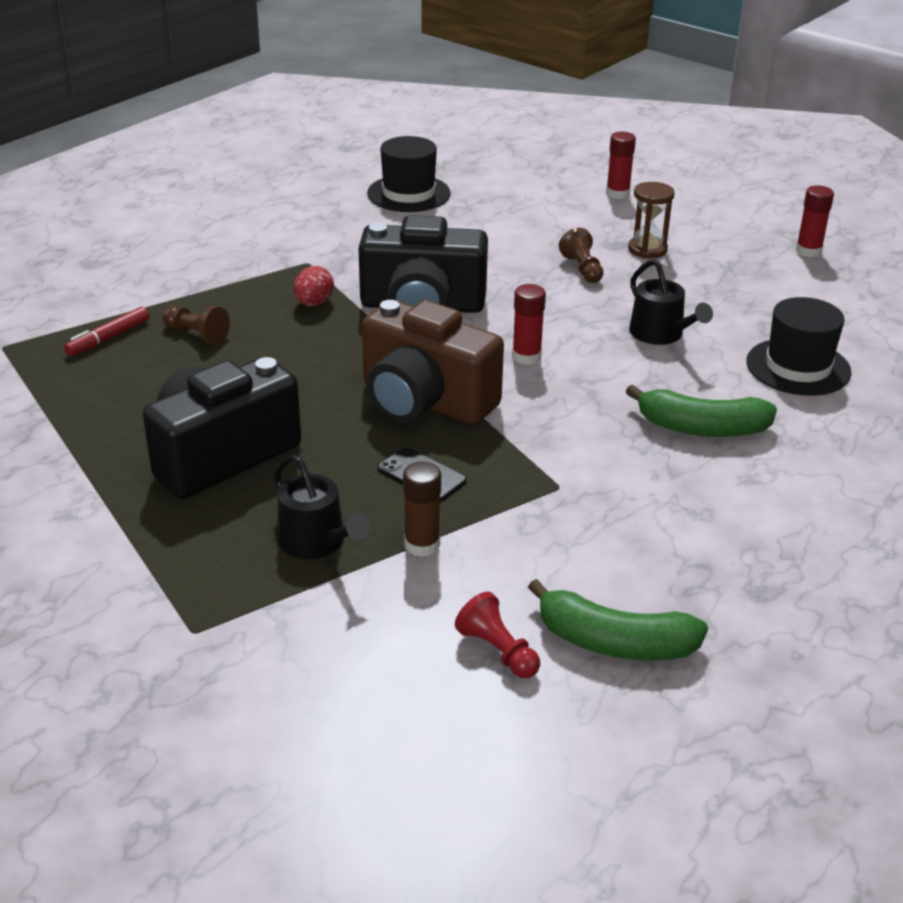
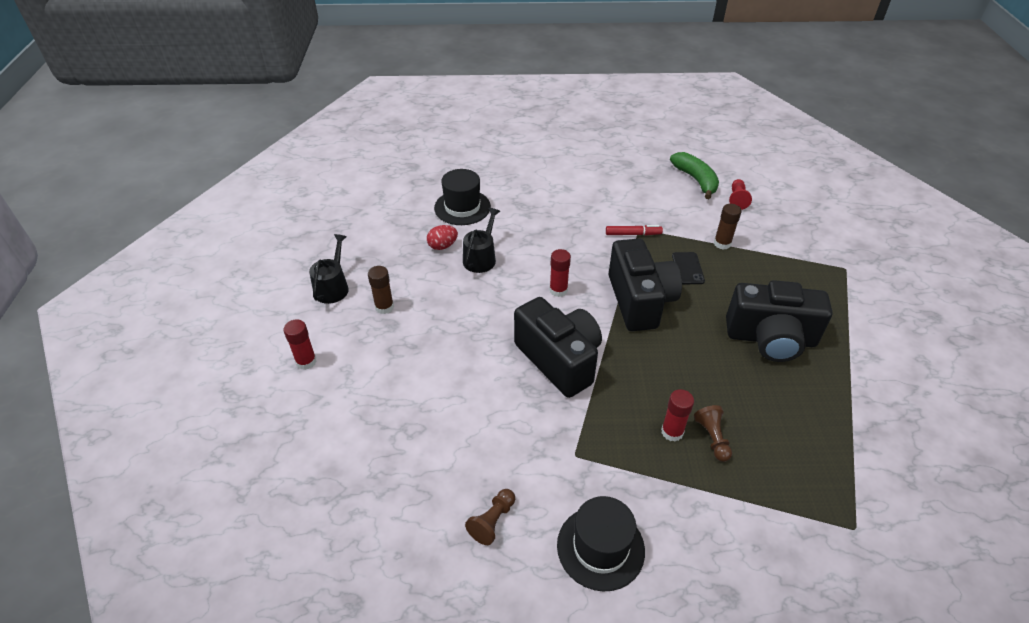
camera: 130 degrees left, 10 degrees up
(108, 338) = (773, 479): red marker -> red marker (633, 234)
(314, 303) = (615, 410): red egg -> red egg (442, 246)
(316, 542) = (764, 270): black watering can -> black watering can (333, 287)
(408, 193) = (412, 479): black hat -> black hat (600, 547)
(424, 401) = (640, 301): brown camera -> black camera
(582, 269) = (439, 320): brown pawn -> brown pawn (492, 521)
(647, 249) = (384, 307): brown hourglass -> brown glue stick
(702, 428) = (547, 213): green banana -> none
(808, 251) = (324, 248): red glue stick -> red glue stick (672, 432)

